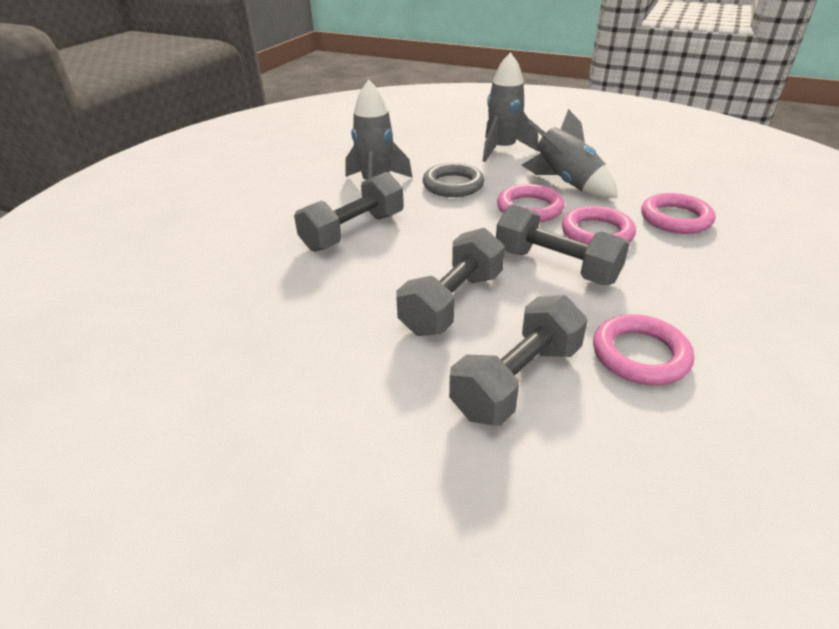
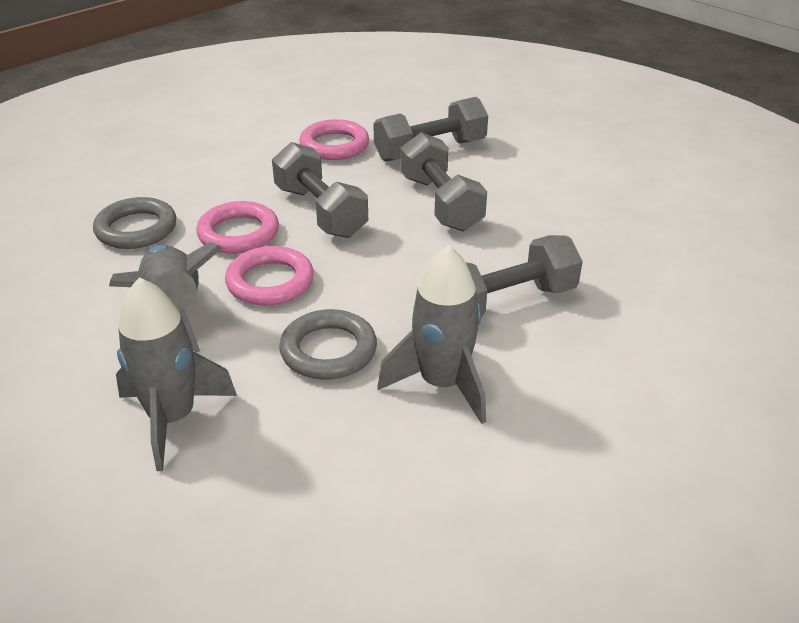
camera: 160 degrees left, 0 degrees up
(452, 303) = (440, 203): grey dumbbell -> grey dumbbell turned 75 degrees counterclockwise
(675, 218) = (136, 229): pink ring -> grey ring

